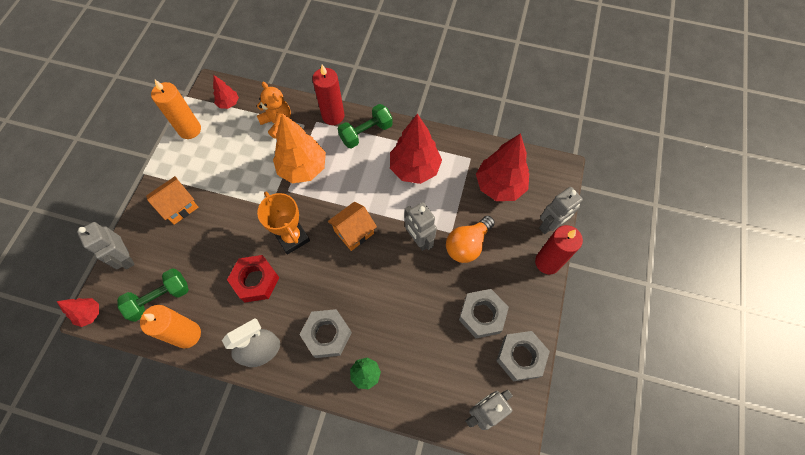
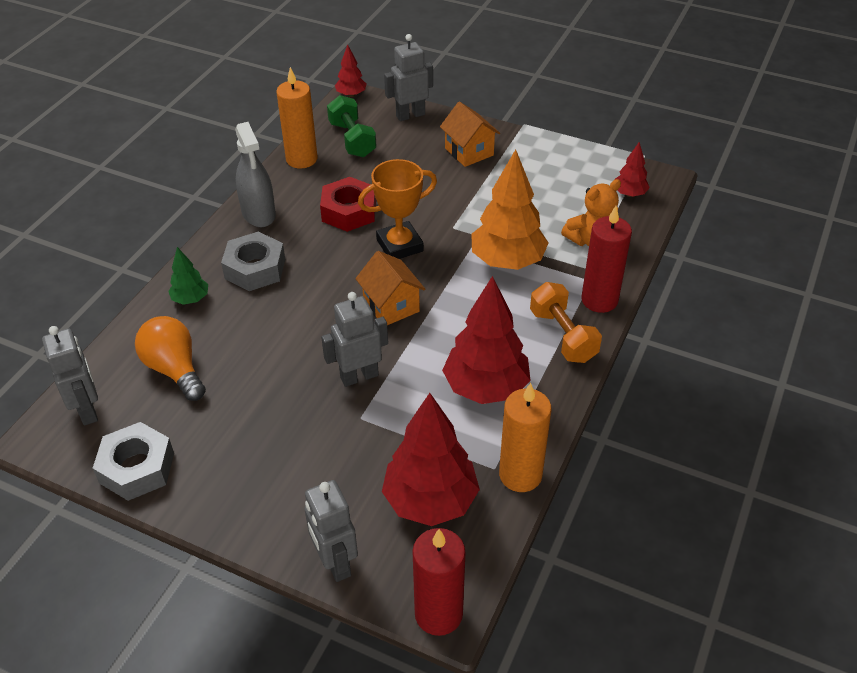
camera: 100 degrees right, 20 degrees down
(189, 130) = (586, 159): orange candle -> orange candle (520, 475)
(366, 133) = (563, 336): green dumbbell -> orange dumbbell
(467, 245) = (333, 434): orange light bulb -> orange light bulb (175, 369)
(482, 315) = (216, 433): grey nut -> none
(547, 262) = (269, 541): red candle -> red candle (438, 614)

